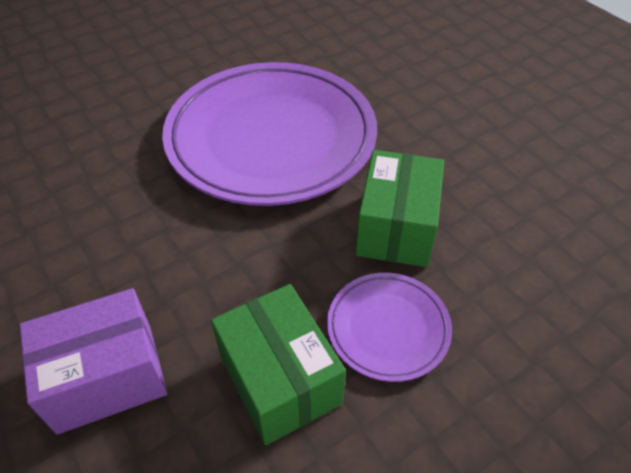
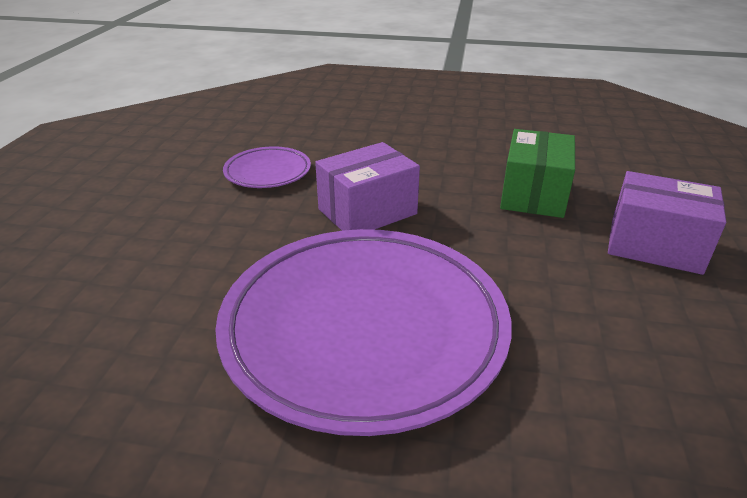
camera: 135 degrees left, 15 degrees down
(388, 328) = (445, 181): purple plate -> purple plate (268, 172)
(396, 228) = (367, 212): green box -> purple box

